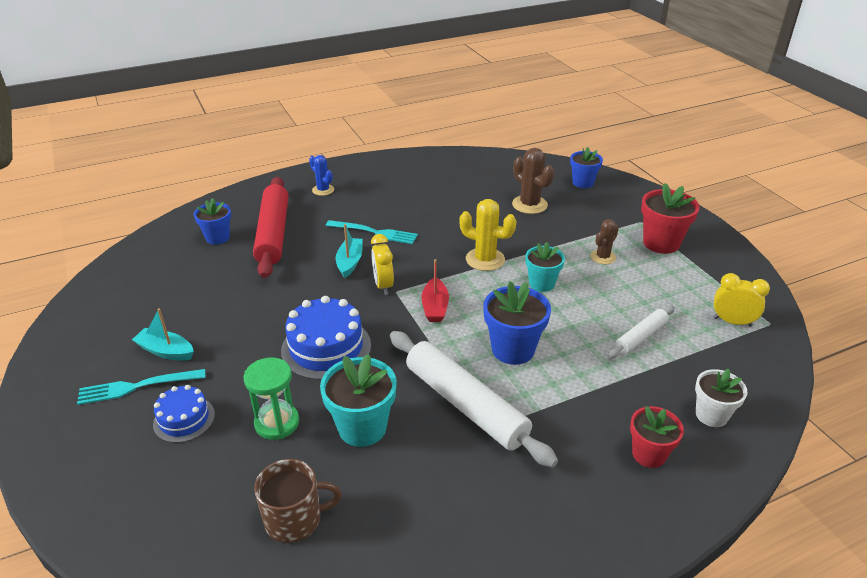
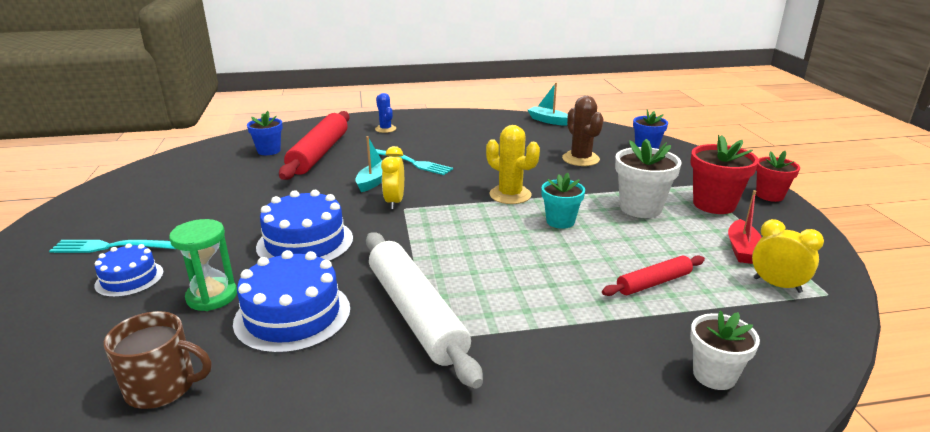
camera: 15 degrees right, 10 degrees down
(166, 351) = (158, 224): turquoise boat -> turquoise boat (548, 121)
(362, 427) = (293, 315): turquoise flower pot -> blue cake
(435, 307) = (435, 225): red boat -> red boat (742, 249)
(513, 349) = (497, 272): blue flower pot -> none
(603, 257) = (640, 208): brown cactus -> white flower pot
(641, 337) = (654, 283): white rolling pin -> red rolling pin
(648, 454) = (611, 402): red flower pot -> red flower pot (769, 195)

